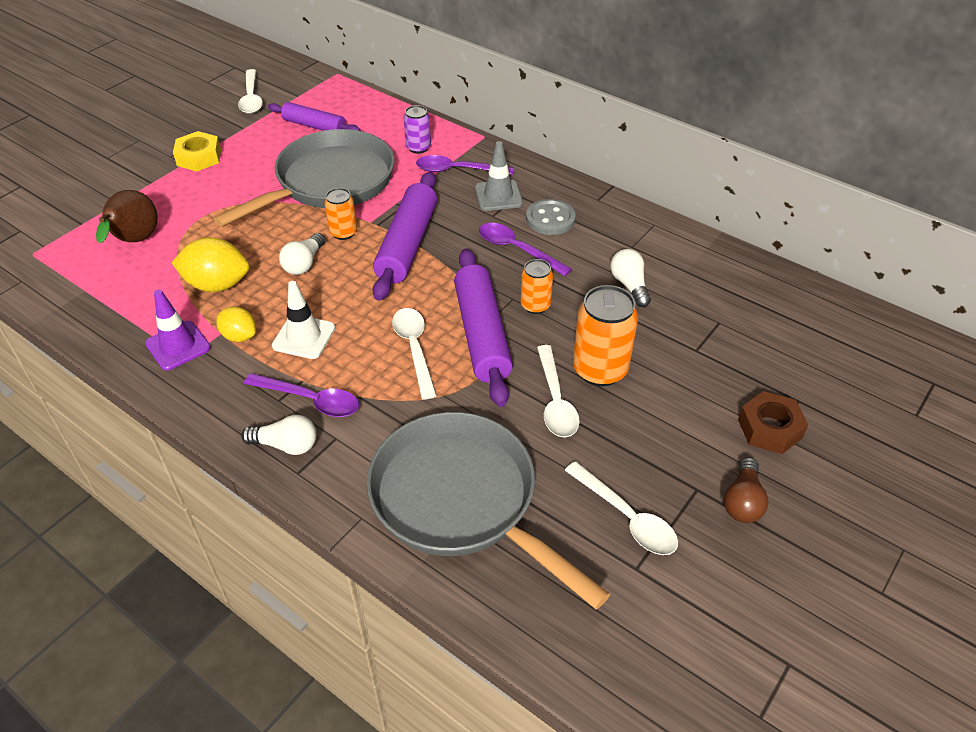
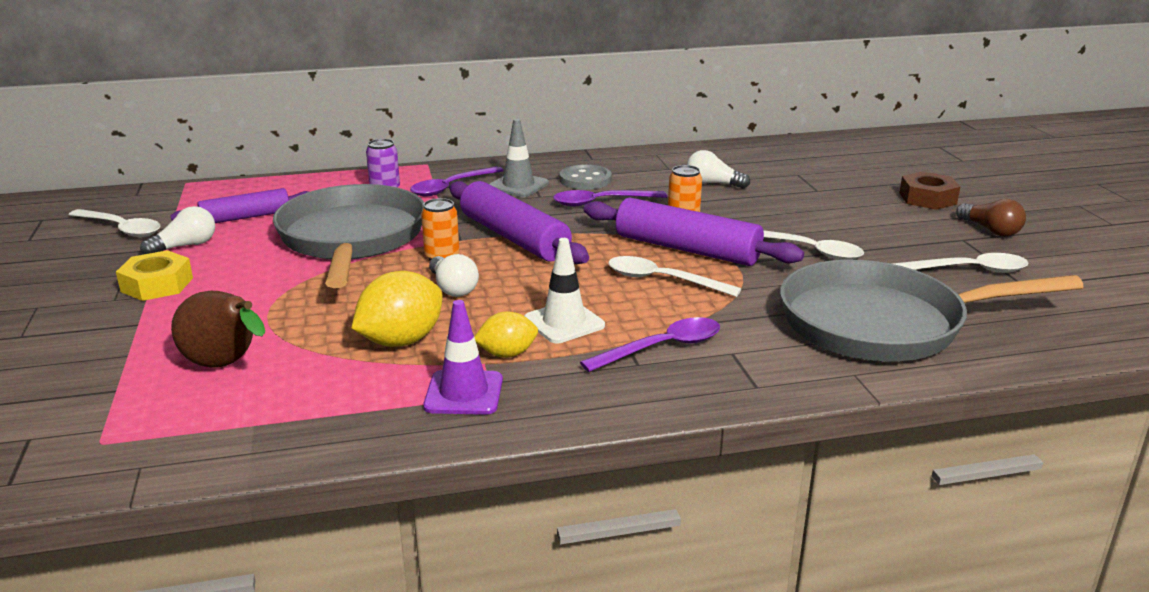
camera: 50 degrees left, 20 degrees down
(286, 445) = (710, 380): white light bulb -> white light bulb (185, 246)
(600, 369) = (794, 224): orange can -> none

